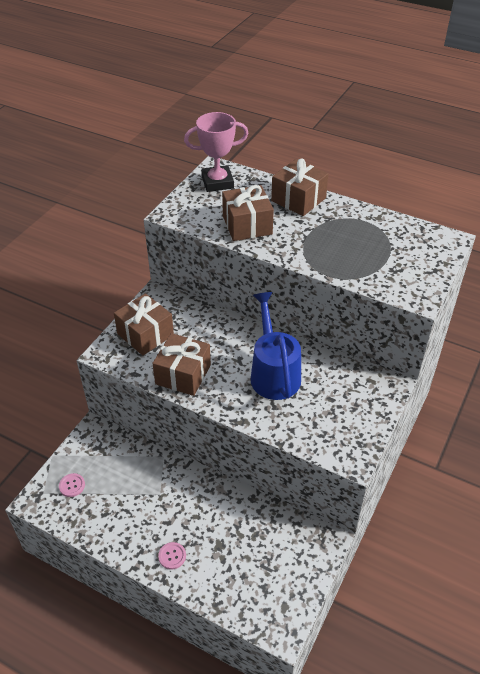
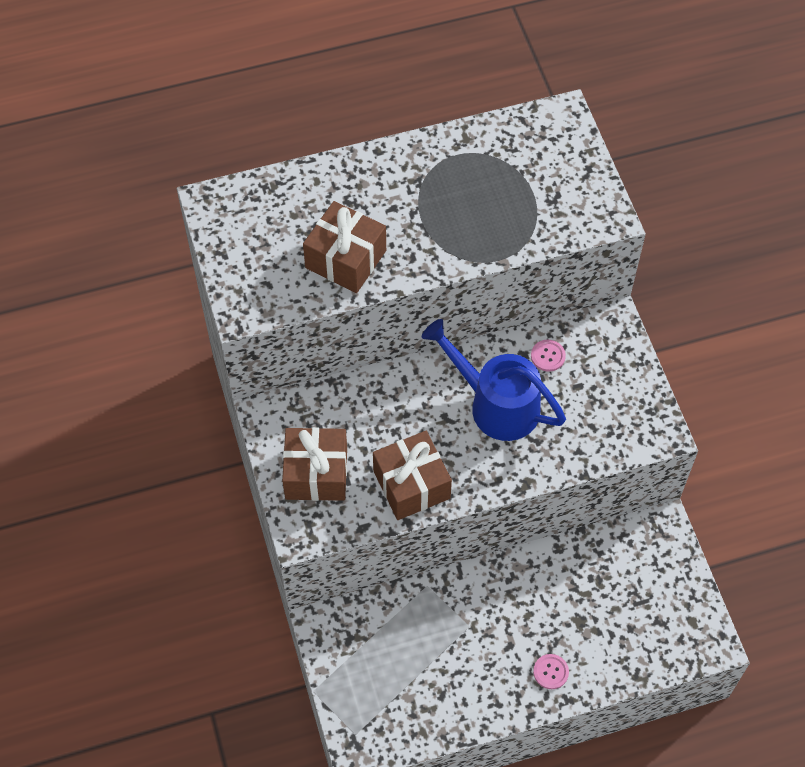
camera: 45 degrees left, 15 degrees up
(72, 485) = (374, 700): pink button -> pink button (548, 356)
(217, 182) = (240, 223): pink trophy -> none
(298, 199) = (358, 178): brown gift -> none

